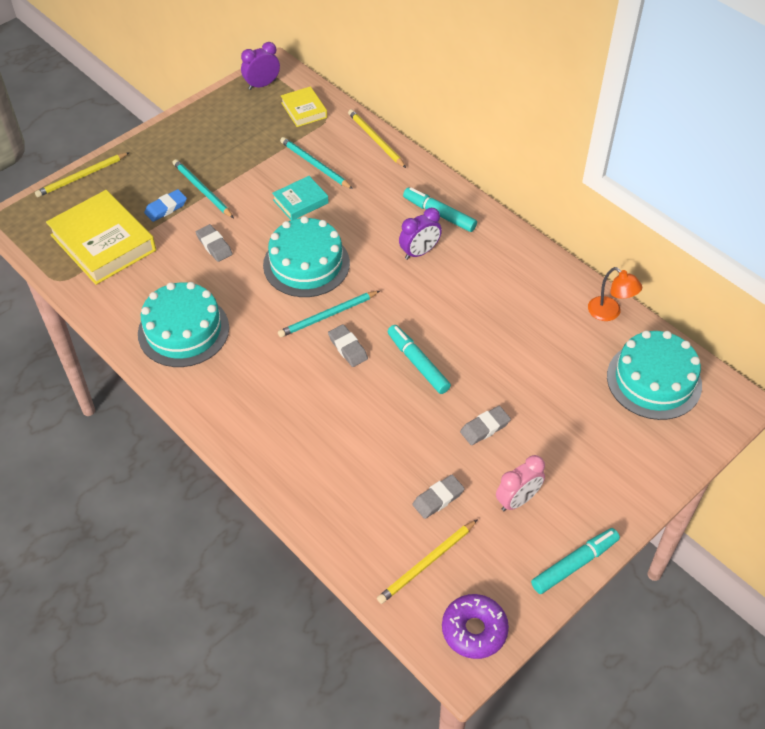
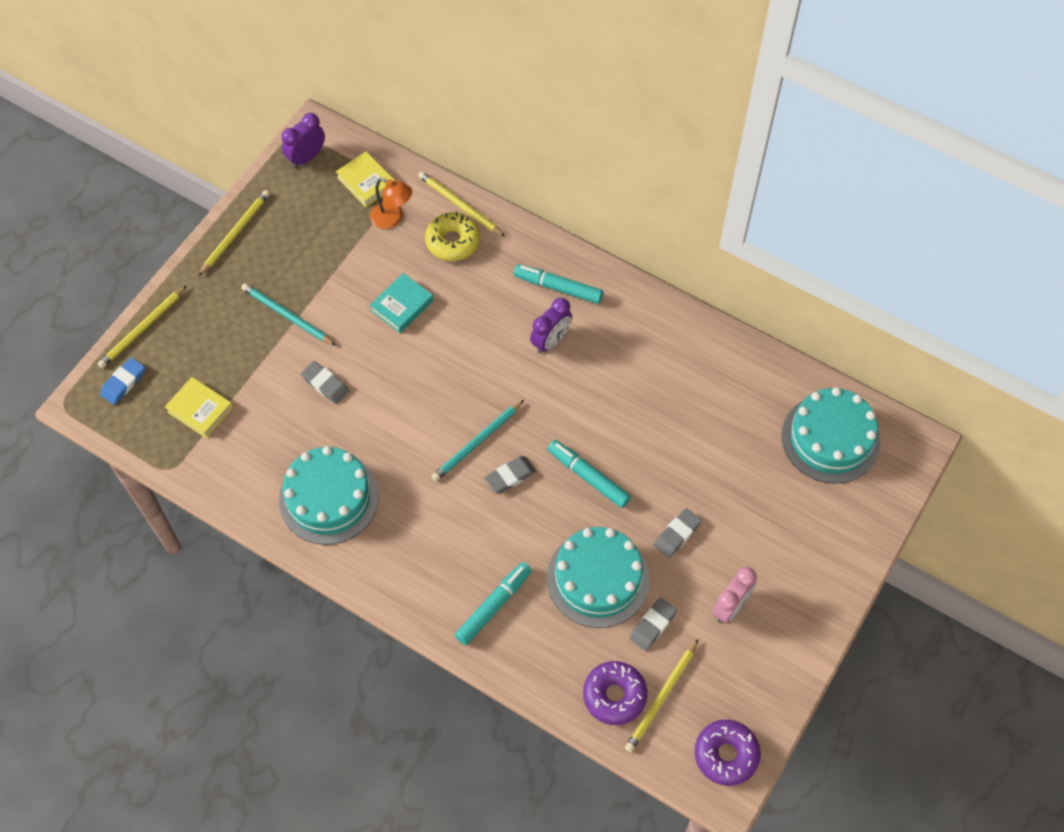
camera: 15 degrees left, 10 degrees up
(103, 243) = (200, 410): yellow book -> yellow book, size x0.52
(166, 208) = (254, 348): blue eraser -> blue eraser (123, 383)
(184, 125) = (235, 233): none -> yellow pencil
(306, 264) = (434, 384): turquoise cake -> turquoise cake (598, 578)
(315, 165) = (402, 253): turquoise pencil -> none
(348, 348) = (510, 476): grey eraser -> grey eraser turned 75 degrees counterclockwise
(360, 164) = (453, 242): none -> yellow donut
(382, 550) = (614, 695): none -> purple donut
(574, 564) = (802, 661): turquoise marker -> turquoise marker (494, 606)
(609, 313) = (767, 369): orange lamp -> orange lamp (392, 219)

